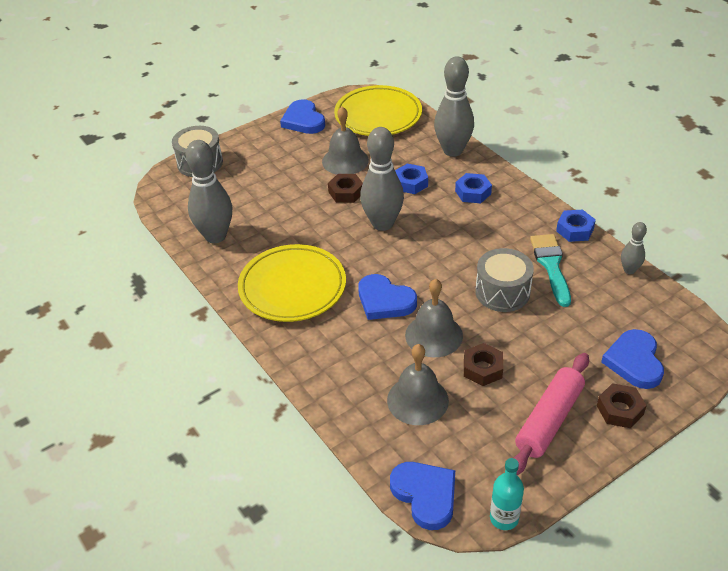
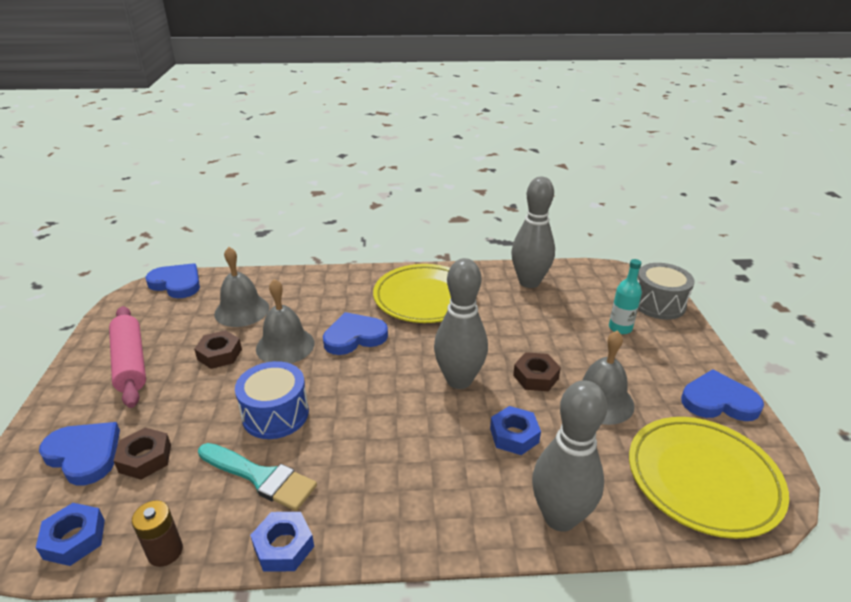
camera: 120 degrees right, 10 degrees down
(425, 495) = (177, 283): blue heart -> blue heart turned 150 degrees counterclockwise
(473, 192) = (449, 484): blue nut -> blue nut (74, 539)
(502, 292) = (275, 414): grey drum -> blue drum
(504, 518) = (114, 304): turquoise bottle -> turquoise bottle (620, 328)
(620, 410) = (72, 408): brown nut -> brown nut (145, 458)
(629, 270) = (165, 551): grey bowling pin -> brown battery

